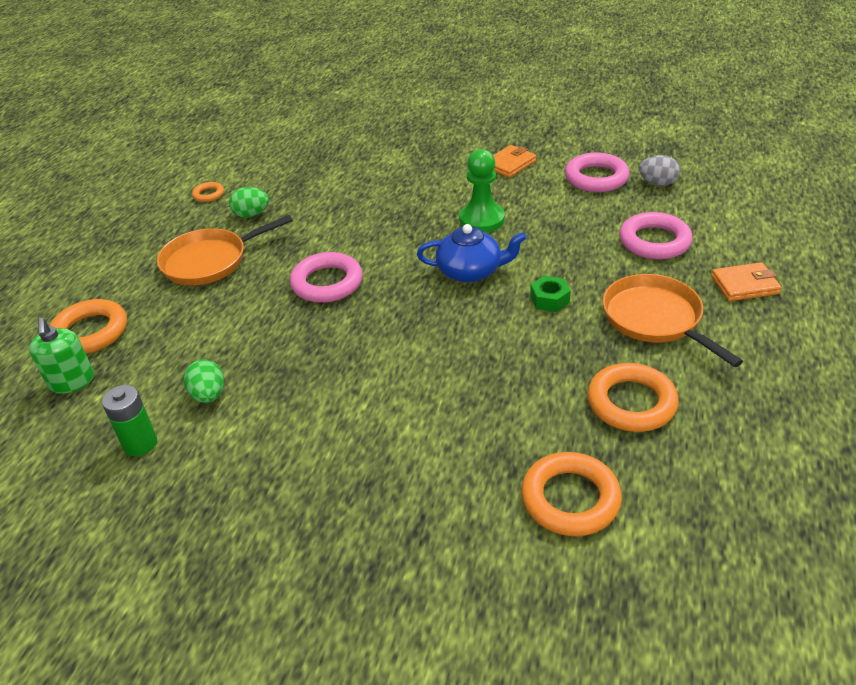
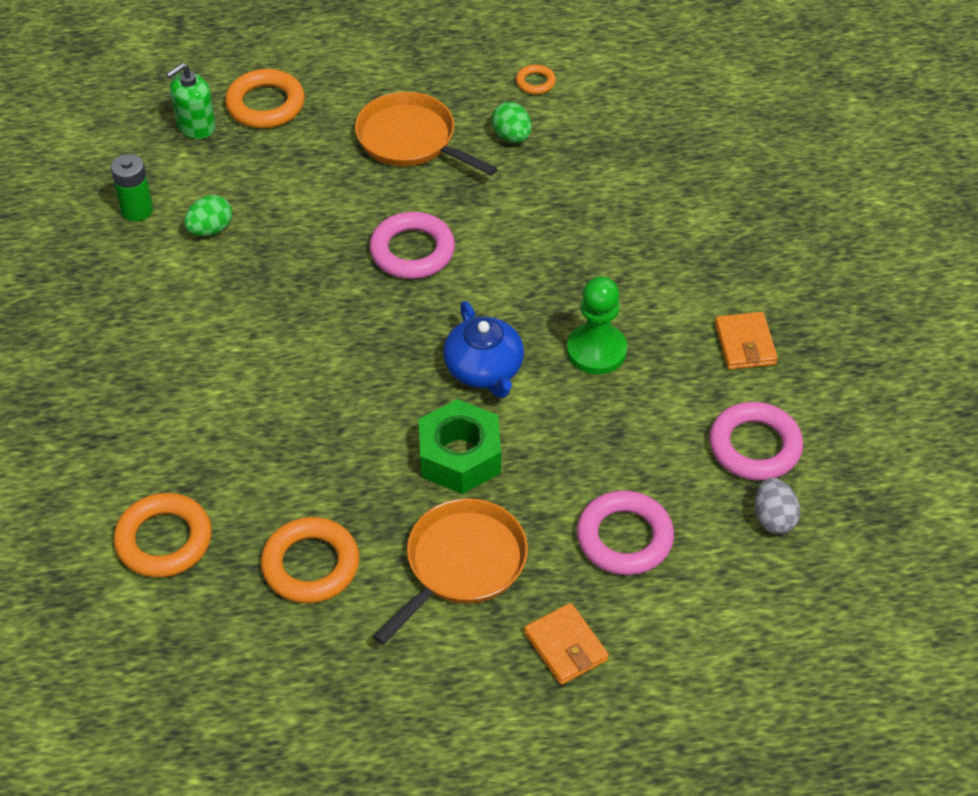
camera: 65 degrees right, 10 degrees up
(510, 164) = (745, 344): orange wallet -> orange wallet turned 60 degrees clockwise
(549, 299) = (459, 456): green nut -> green nut, size x1.86

